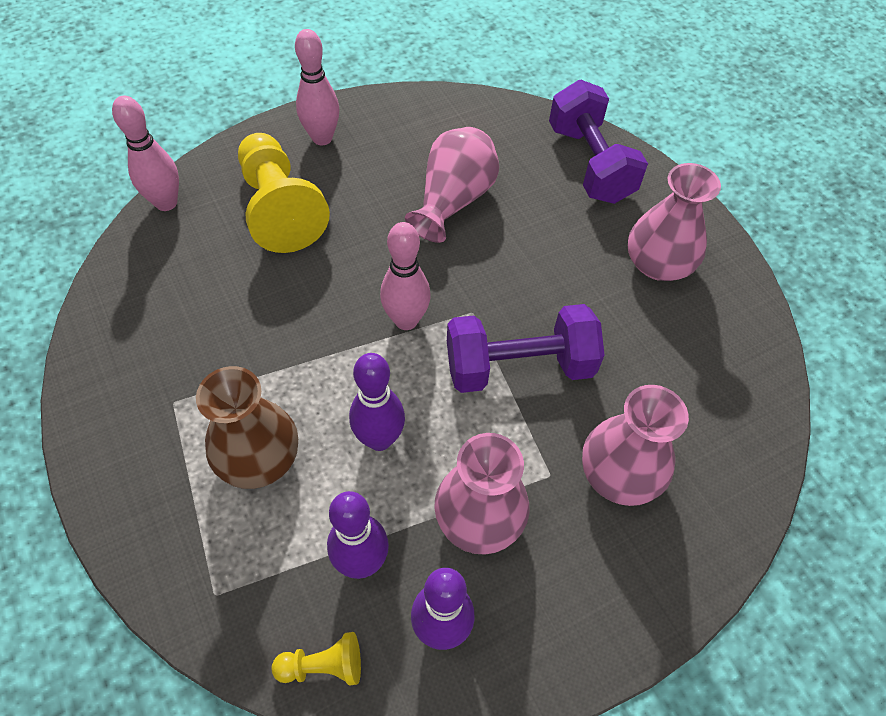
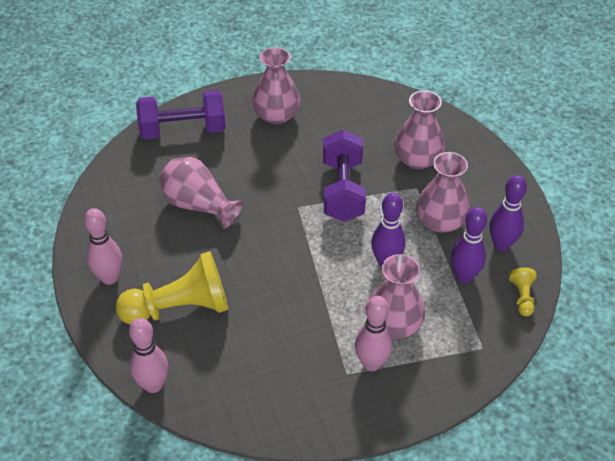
camera: 80 degrees left, 10 degrees down
(259, 458) = (393, 324): brown vase -> pink vase
(406, 320) = (298, 241): pink bowling pin -> pink bowling pin (371, 363)

